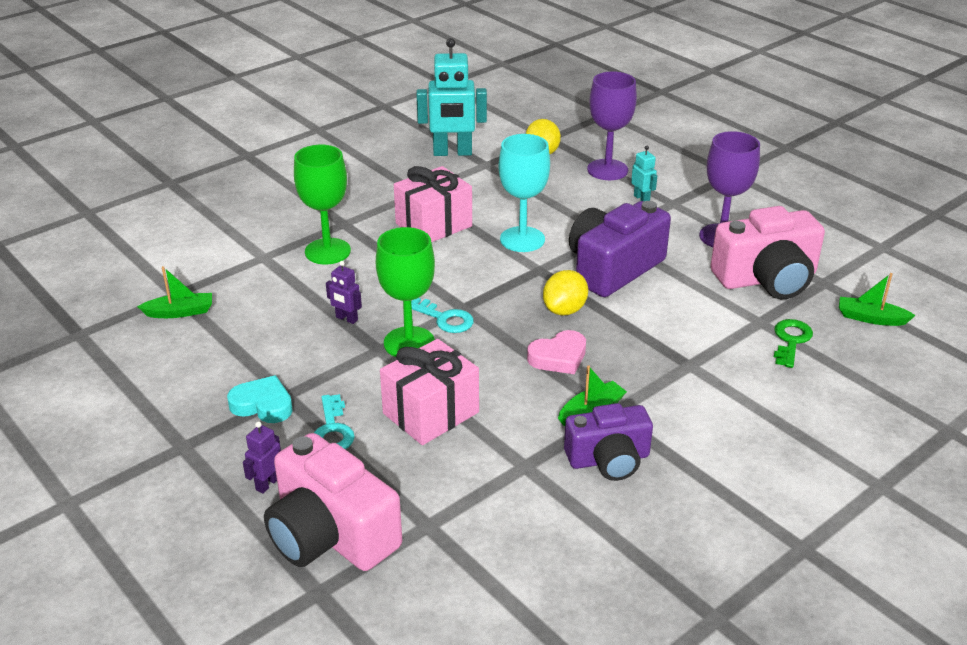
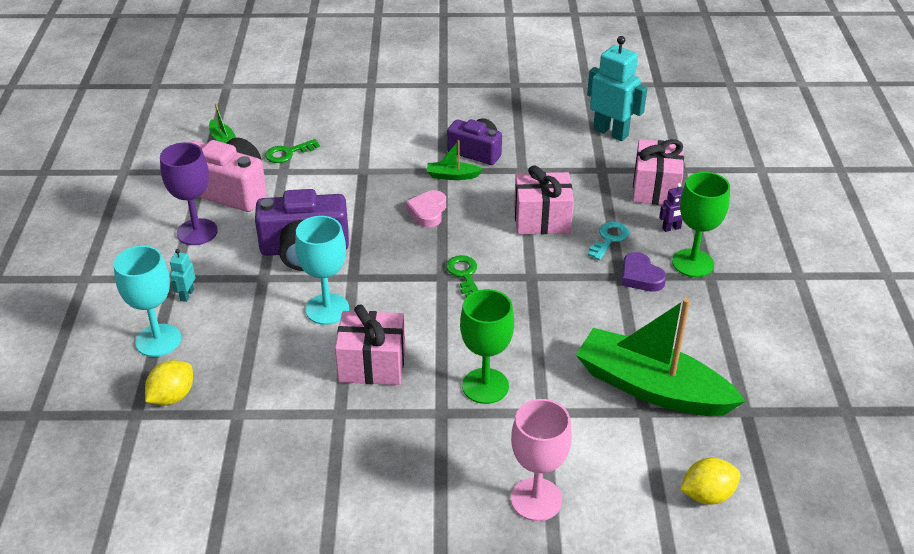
camera: 140 degrees left, 5 degrees up
(180, 312) = (651, 388): green boat -> green boat, size x2.42
(222, 211) = (536, 499): none -> pink goblet
(263, 405) = (640, 276): turquoise heart -> purple heart
(330, 534) = (655, 188): pink camera -> pink gift
(346, 319) = (530, 311): purple robot -> none
(409, 343) = (507, 270): green goblet -> green goblet (692, 263)
(444, 318) = (464, 274): turquoise key -> green key
(452, 153) = (244, 450): turquoise robot -> turquoise robot (611, 132)
(558, 357) = (428, 212): pink heart -> pink heart turned 90 degrees counterclockwise
(564, 310) = (380, 238): yellow lemon -> yellow lemon (707, 495)
(607, 170) = (158, 340): purple goblet -> turquoise goblet

